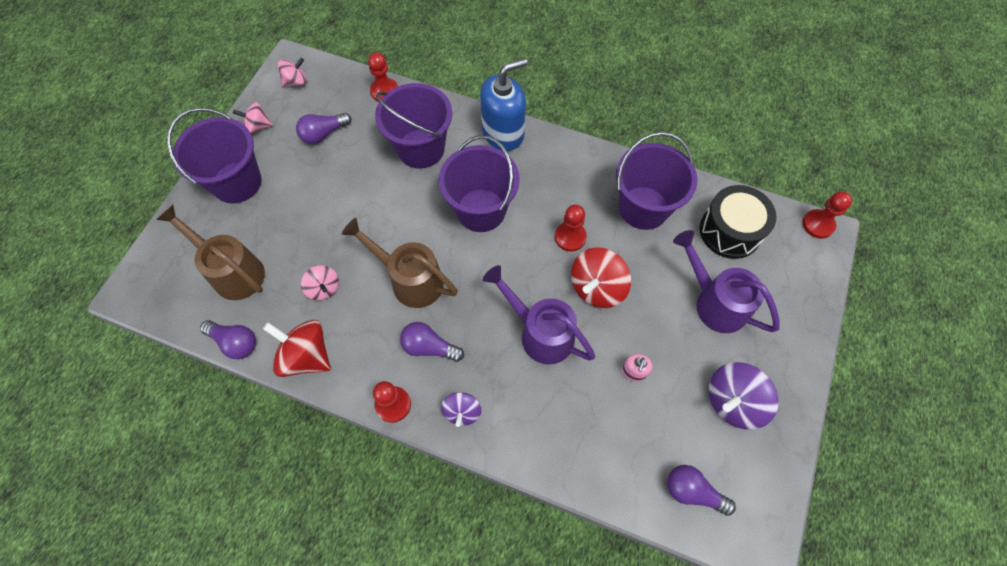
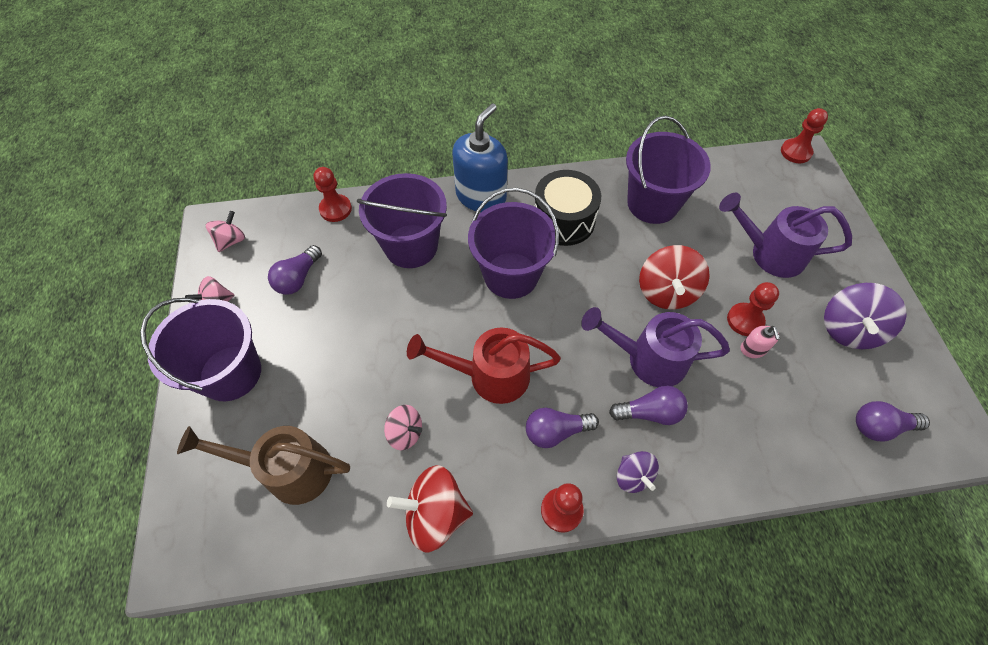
camera: 30 degrees left, 5 degrees down
(235, 342) = (344, 546): purple light bulb -> purple light bulb (649, 412)
(410, 280) = (490, 376): brown watering can -> red watering can
(570, 237) = (610, 259): red pawn -> red pawn (745, 320)
(730, 231) = (735, 189): black drum -> black drum (563, 220)

